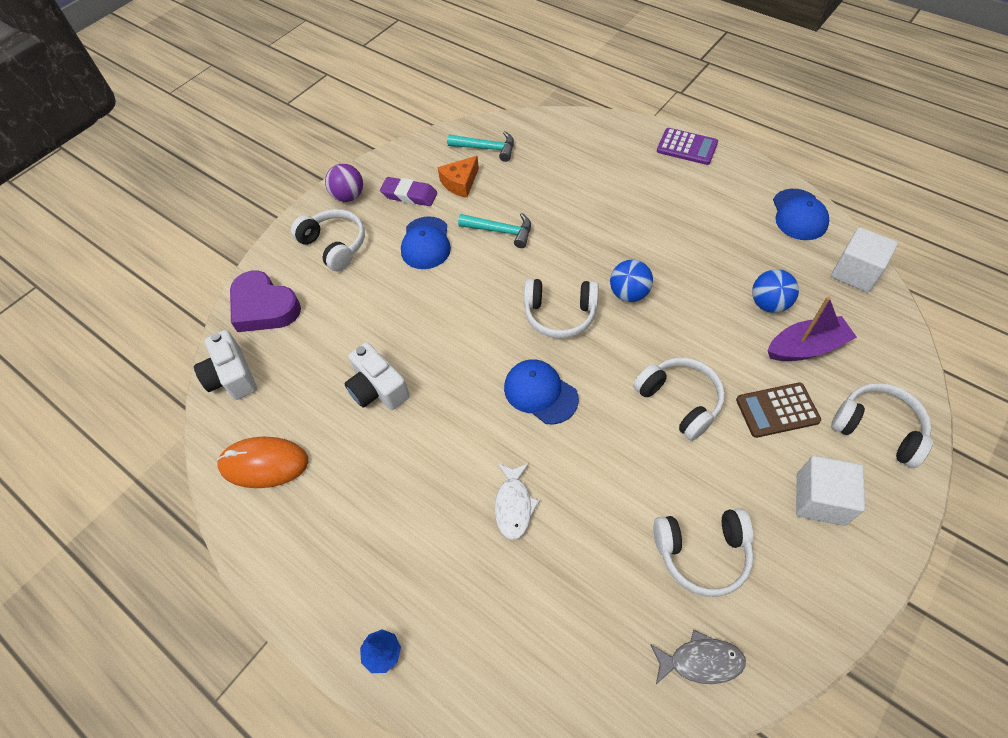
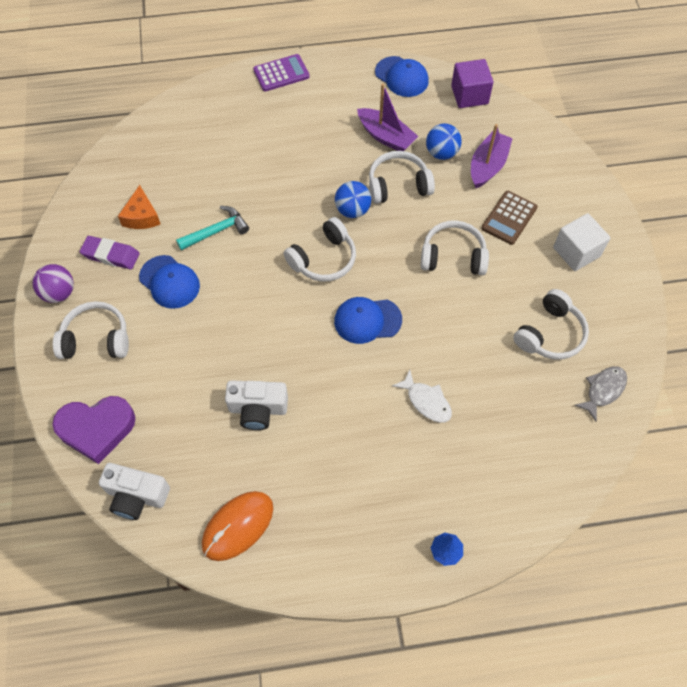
camera: 50 degrees left, 5 degrees up
(409, 195) = (111, 255): purple eraser -> purple eraser turned 45 degrees clockwise
(487, 148) = (131, 174): turquoise hammer -> none
(727, 254) = (386, 137): none -> purple boat
(855, 272) = (469, 95): white cube -> purple cube
(877, 429) = (567, 187): white headphones -> white headphones (398, 185)

